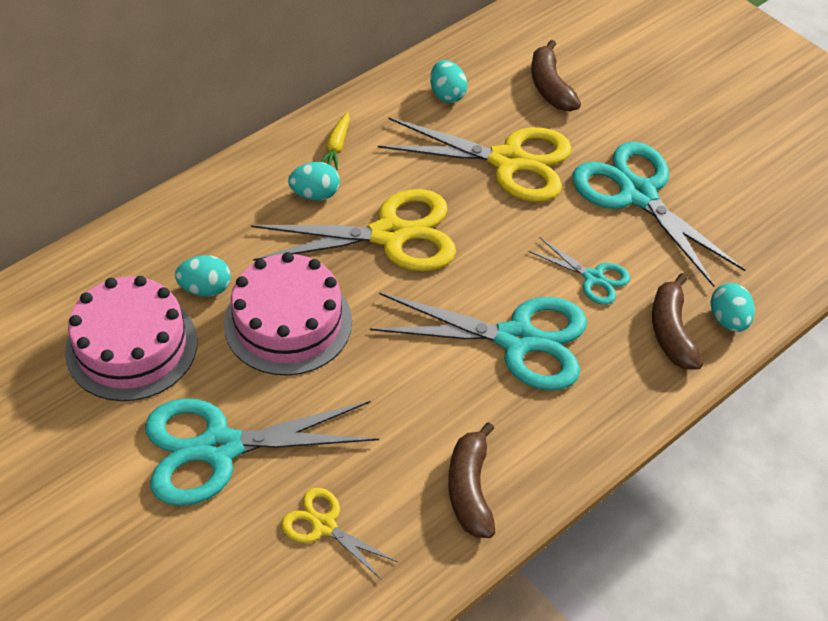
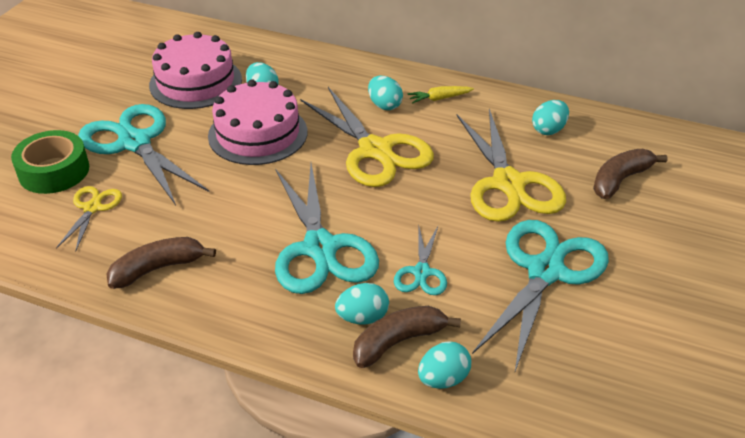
camera: 65 degrees right, 10 degrees down
(220, 550) = (54, 171): none -> green tape
(629, 345) = (362, 317): none -> turquoise egg

